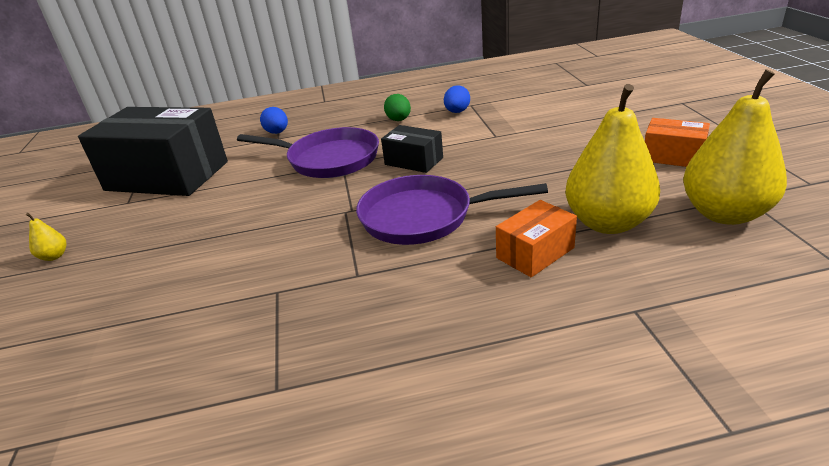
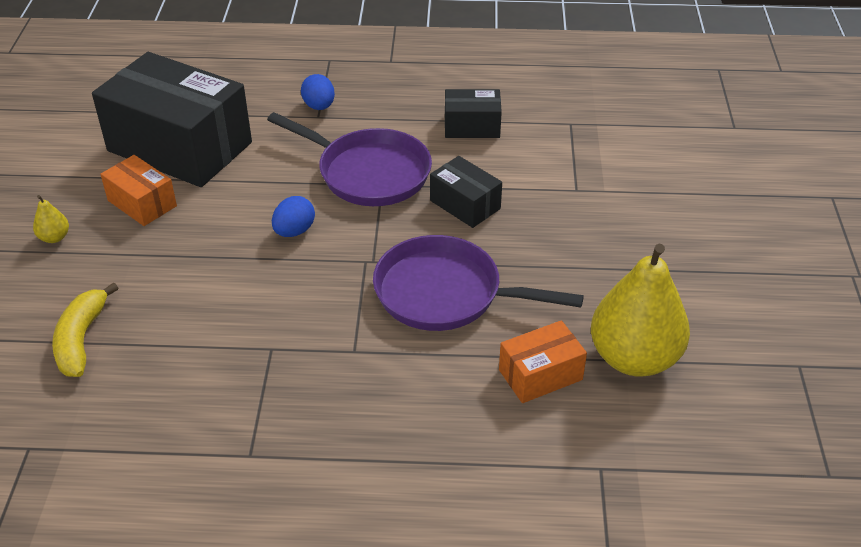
camera: 10 degrees right, 10 degrees up
(81, 329) = (81, 339): none -> yellow banana
(399, 120) = (472, 126): green egg -> black box
(457, 112) = (548, 132): blue egg -> blue egg (294, 231)
(672, 156) = (761, 284): orange box -> orange box (142, 203)
(724, 214) = (762, 382): yellow pear -> none

